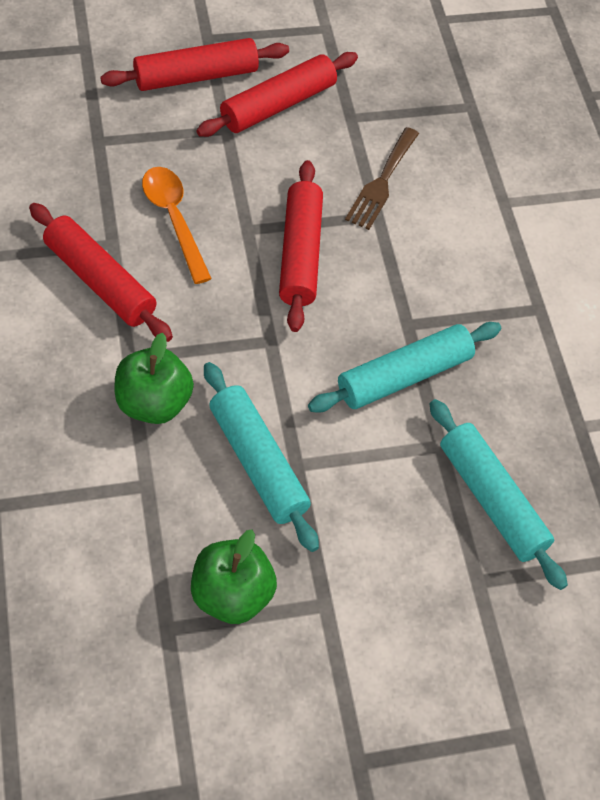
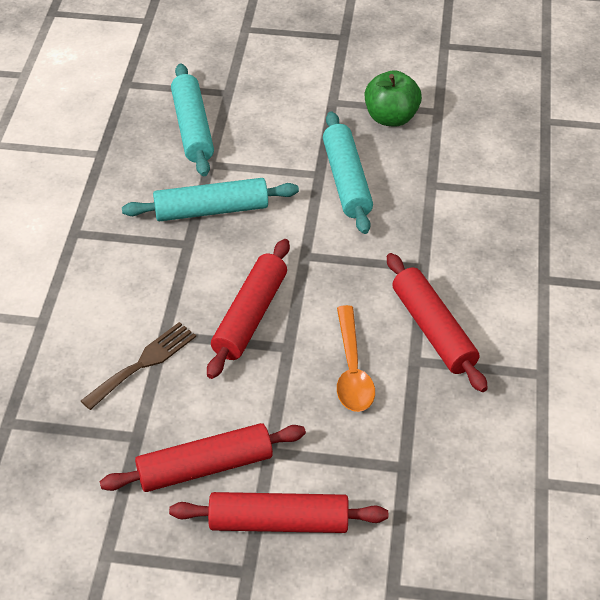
camera: 155 degrees left, 10 degrees down
(153, 403) = (412, 232): green apple -> none

